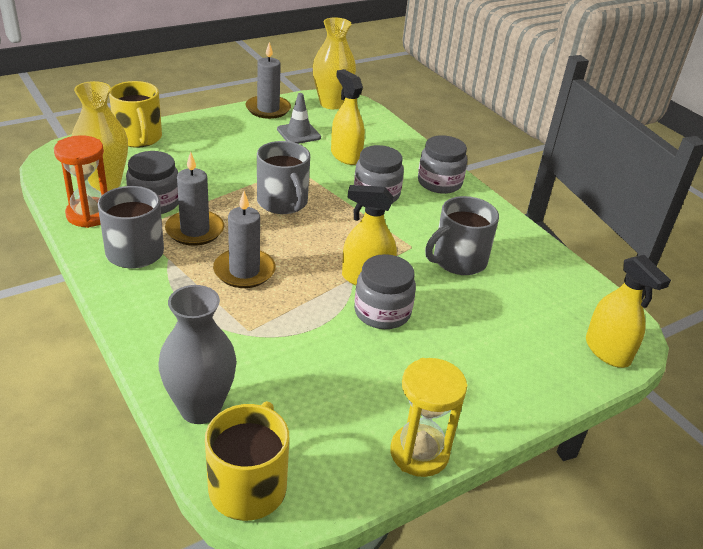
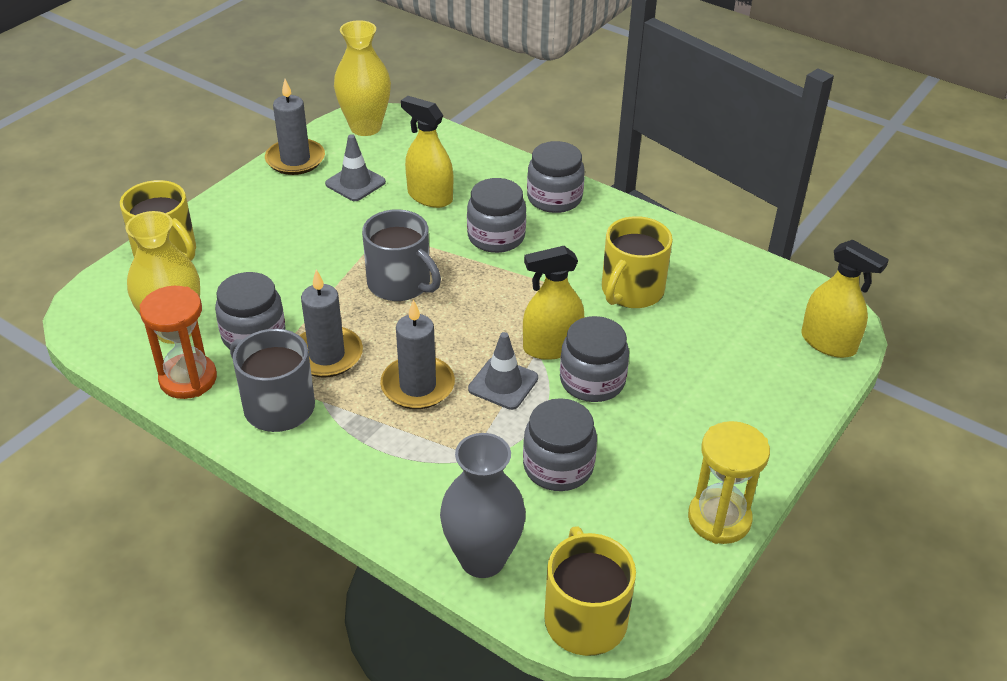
camera: 20 degrees left, 5 degrees up
(310, 291) = (503, 384): none -> grey traffic cone
(310, 363) = (558, 466): none -> grey jar
(458, 261) = (631, 291): grey mug -> yellow mug

